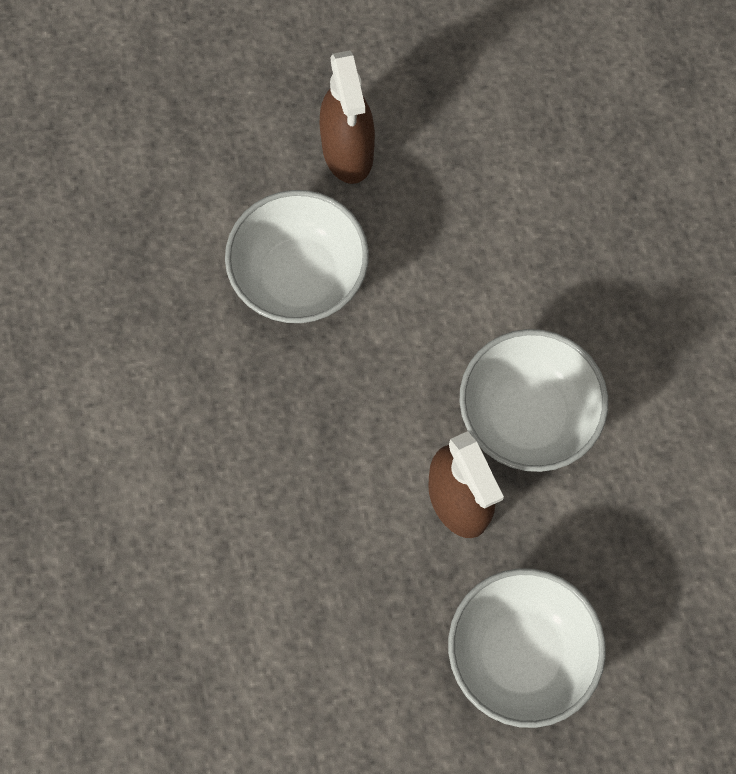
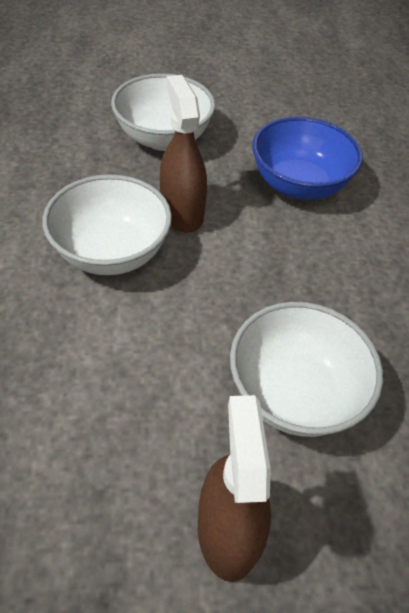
camera: 175 degrees left, 20 degrees down
(308, 590) = (298, 185): none -> blue bowl

